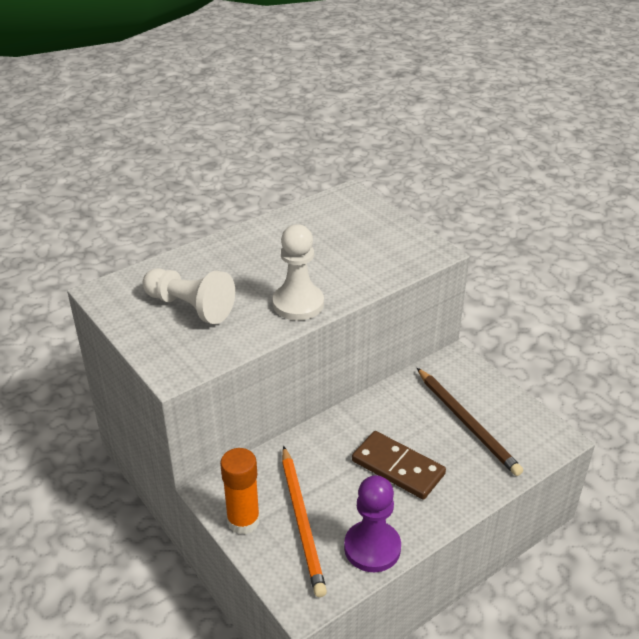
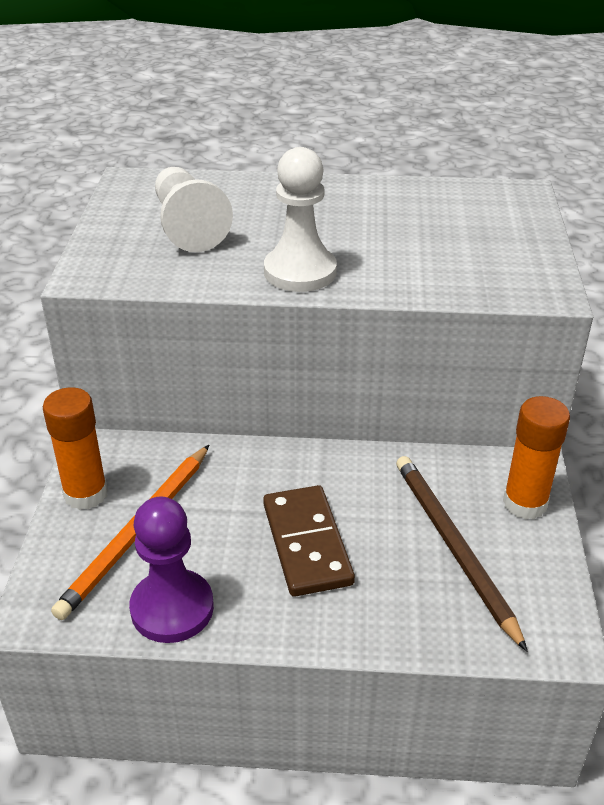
camera: 40 degrees right, 0 degrees up
(467, 423) = (453, 547): brown pencil -> brown pencil turned 150 degrees clockwise
(474, 379) = (525, 503): none -> orange glue stick

